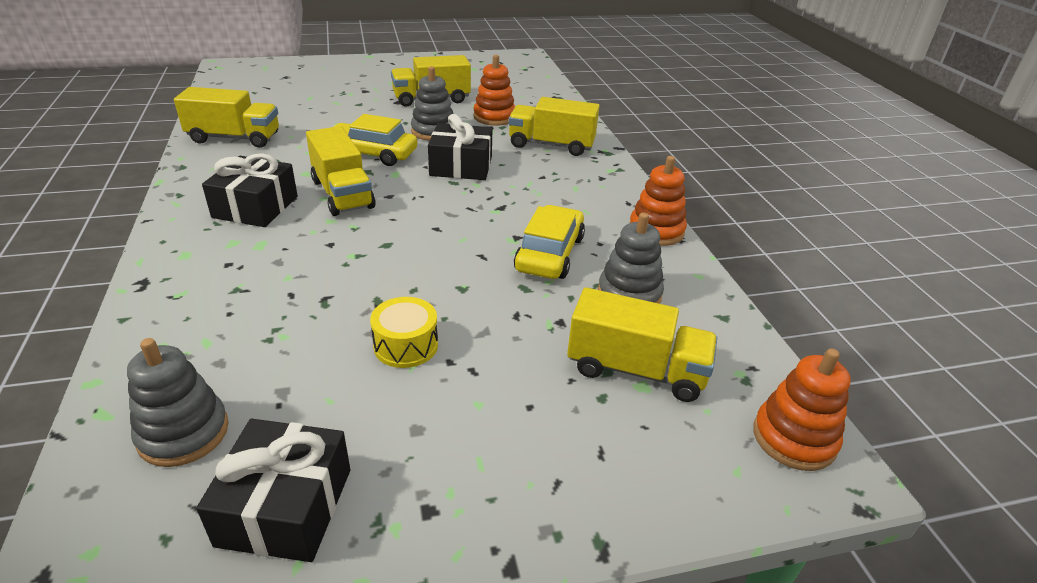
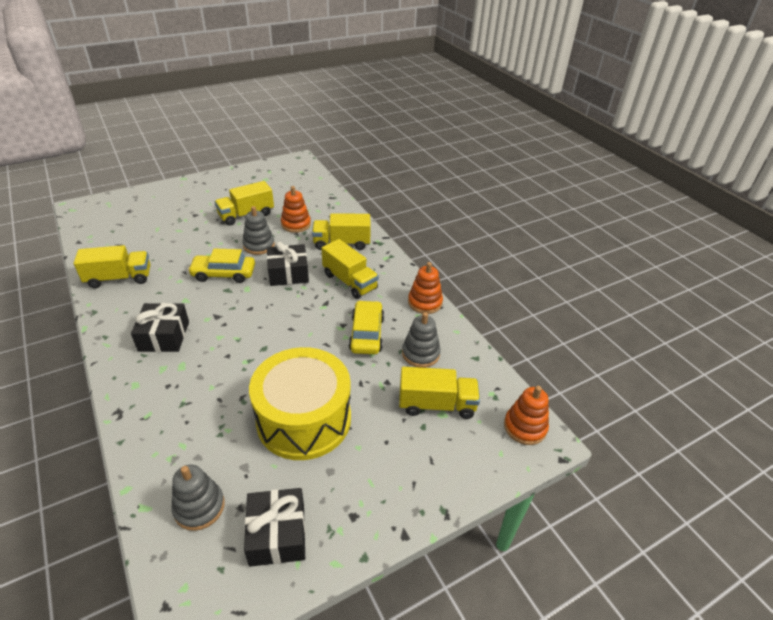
camera: 15 degrees left, 5 degrees up
(342, 194) = (218, 313): yellow truck -> yellow truck (349, 281)
(406, 345) = (304, 419): yellow drum -> yellow drum, size x2.48

